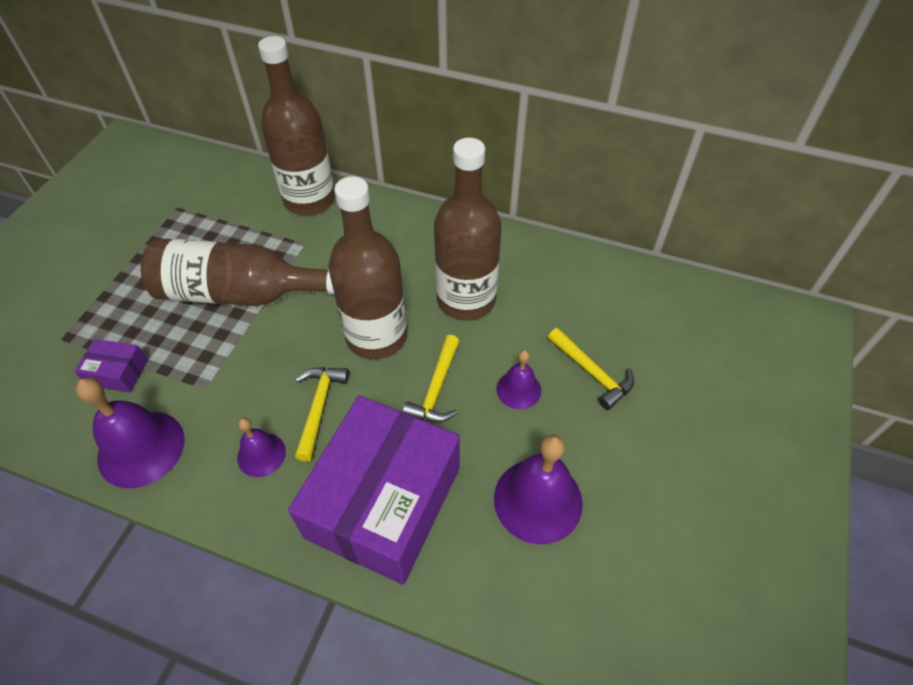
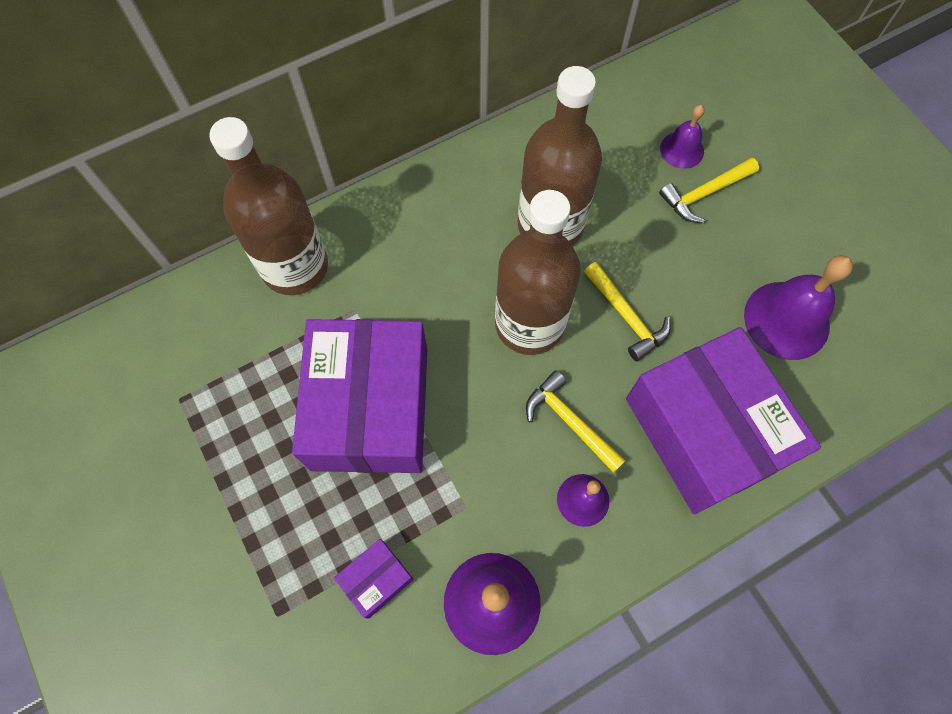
camera: 50 degrees left, 15 degrees up
(240, 293) = (370, 408): brown bottle -> purple box
(518, 389) = (677, 257): purple bell -> purple bell (682, 150)
(592, 373) = (704, 194): yellow hammer -> yellow hammer turned 150 degrees clockwise

